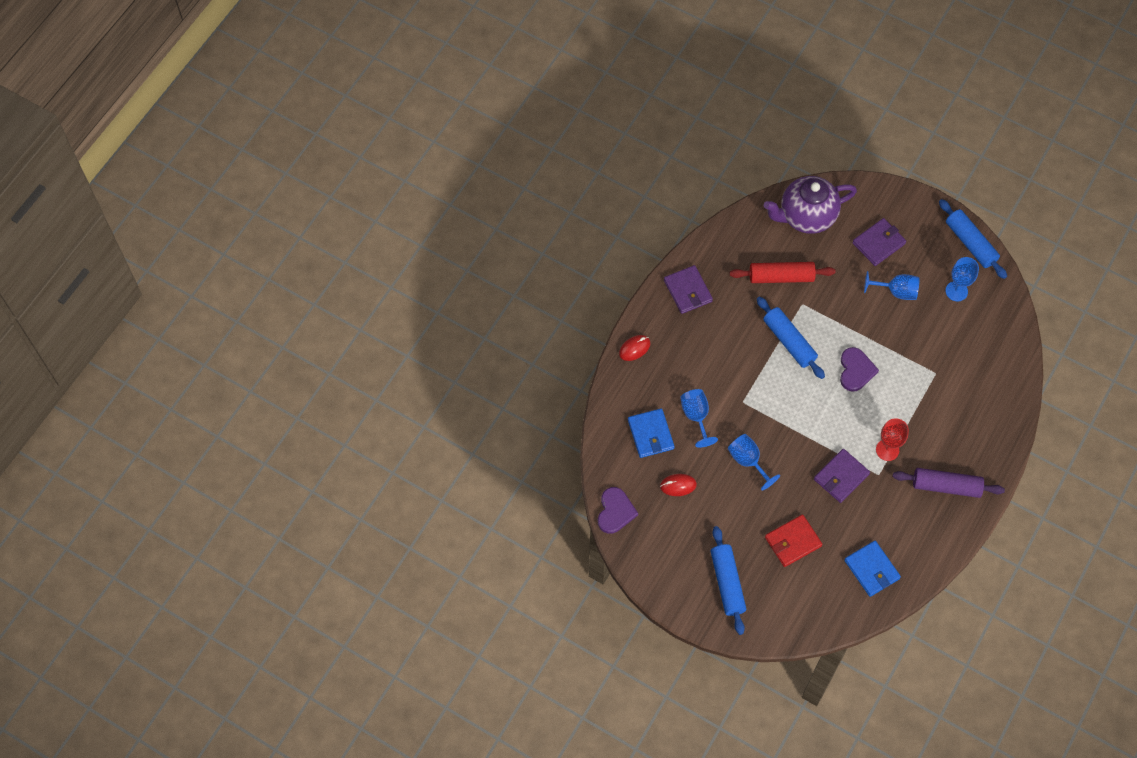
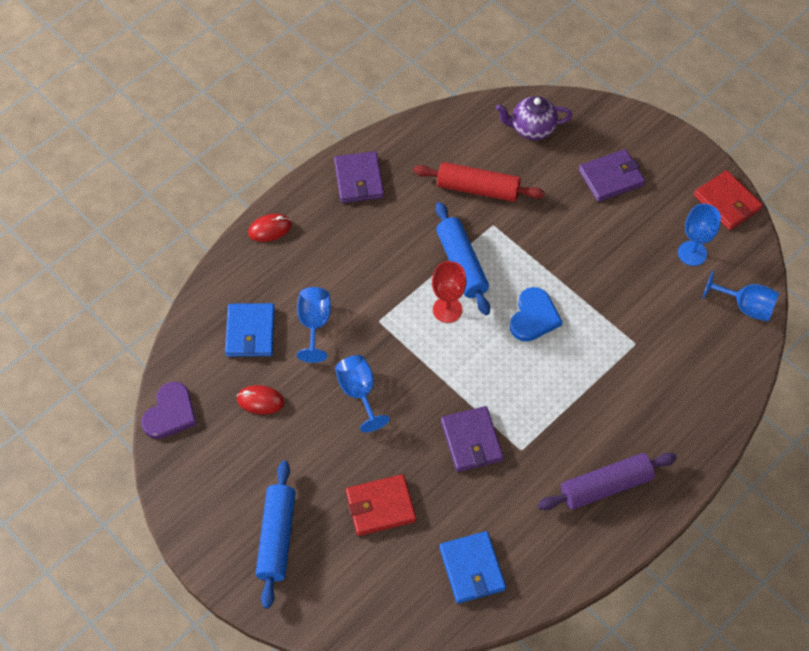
camera: 15 degrees right, 5 degrees down
(806, 216) = (532, 129): purple teapot -> purple teapot, size x0.62
(841, 477) = (471, 441): purple wallet -> purple wallet turned 75 degrees counterclockwise
(856, 370) = (534, 317): purple heart -> blue heart
(887, 450) = (542, 422): red goblet -> red goblet (447, 310)
(896, 291) = (615, 237): blue goblet -> blue goblet (745, 307)
(946, 486) = (605, 486): purple rolling pin -> purple rolling pin turned 45 degrees counterclockwise
(970, 243) = (727, 202): blue rolling pin -> red wallet

